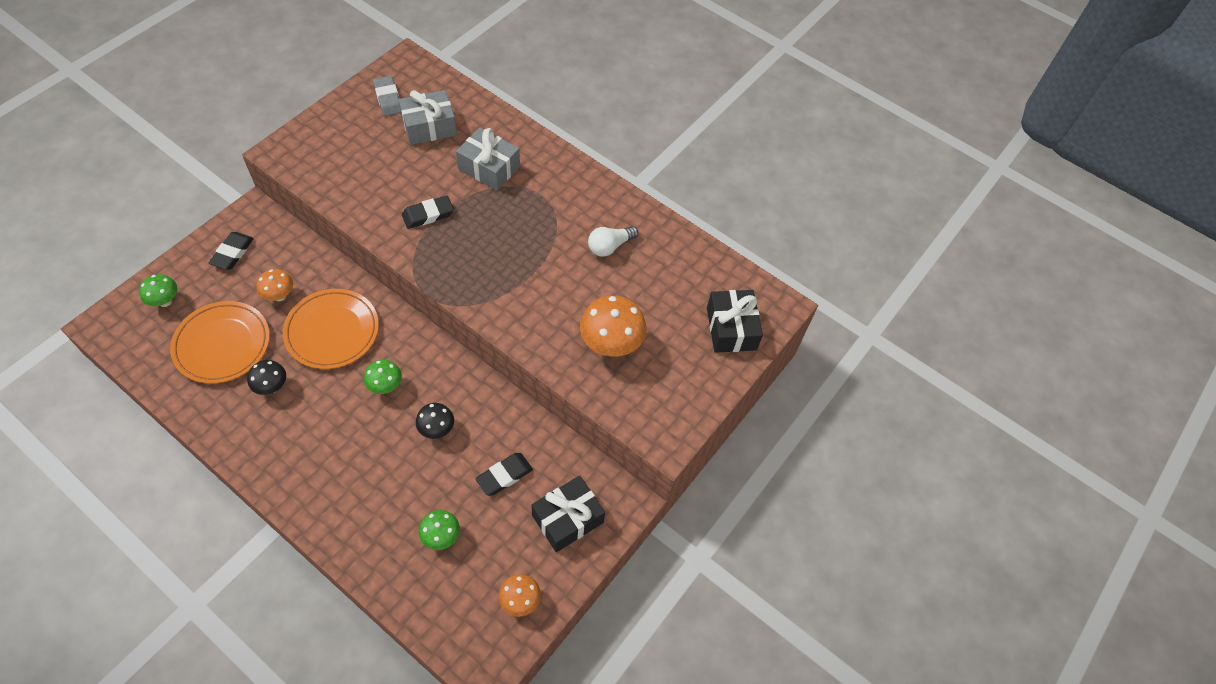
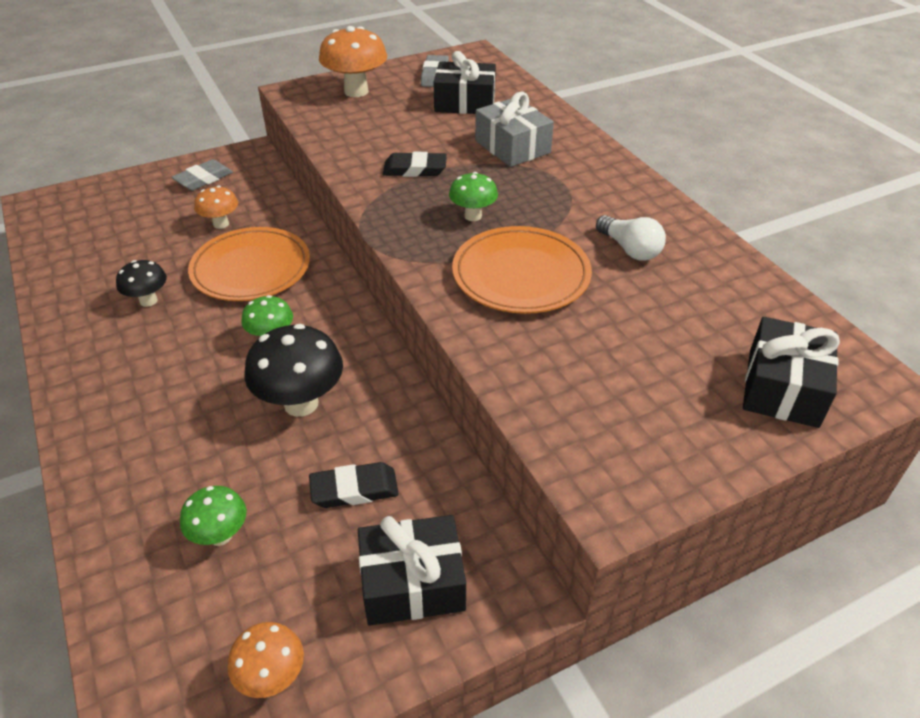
camera: 30 degrees right, 15 degrees down
(165, 301) = (109, 200): green mushroom -> green mushroom (473, 216)
(222, 344) = (131, 249): orange plate -> orange plate (521, 275)
(232, 253) = (203, 179): black eraser -> grey eraser
(429, 126) = (465, 102): grey gift -> black gift
(437, 429) = (301, 403): black mushroom -> black mushroom, size x1.72
(610, 246) = (630, 249): white light bulb -> white light bulb turned 120 degrees counterclockwise
(611, 345) = (579, 354): orange mushroom -> orange mushroom (356, 91)

